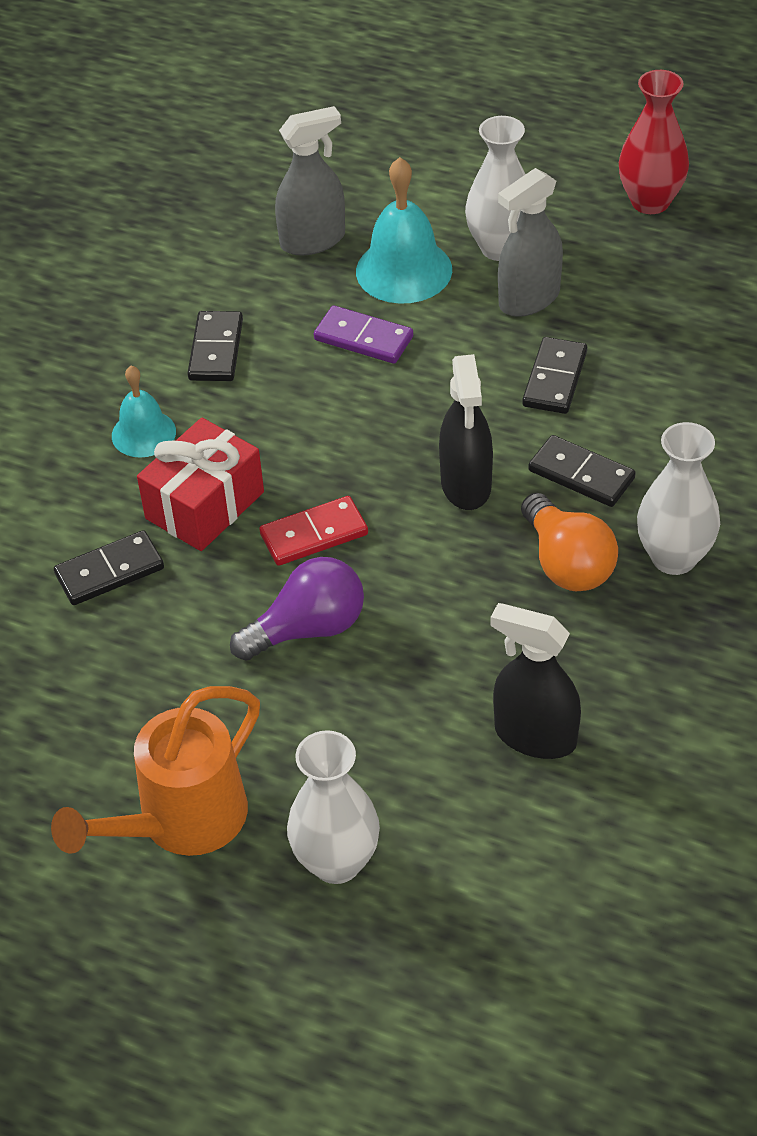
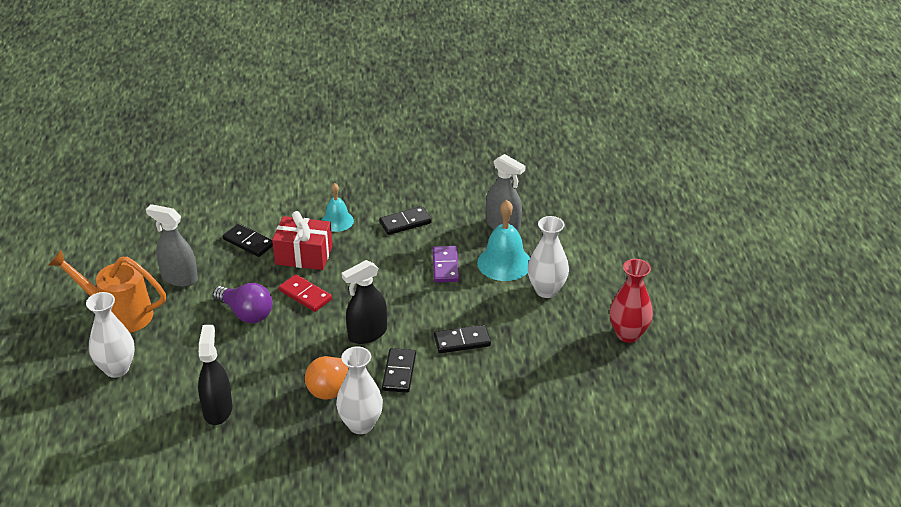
camera: 60 degrees right, 10 degrees down
(529, 299) = (515, 313): grey spray bottle -> grey spray bottle (179, 278)

